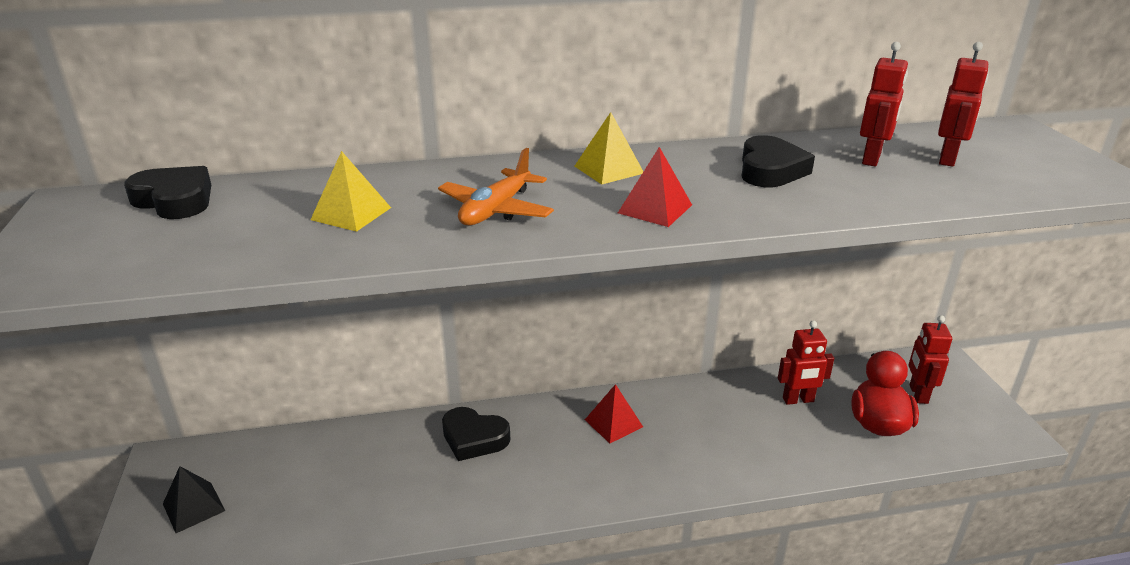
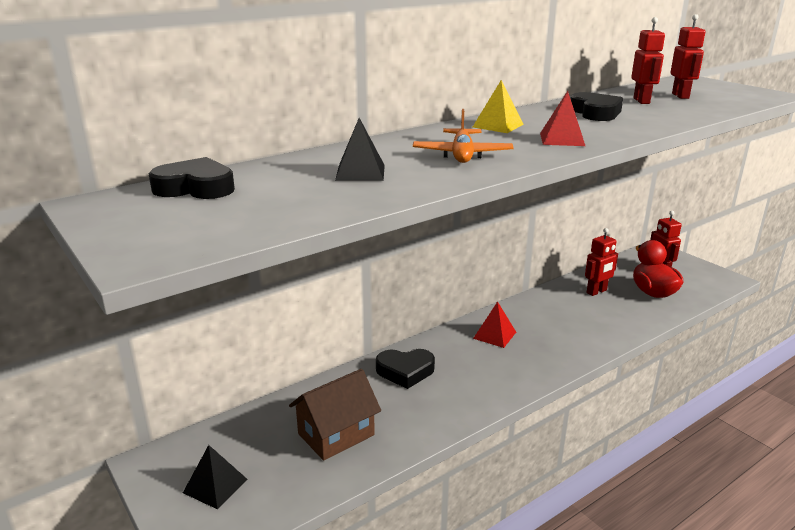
camera: 25 degrees left, 5 degrees down
(343, 491) = (336, 434): none -> brown house
(351, 213) = (360, 172): yellow pyramid -> black pyramid

